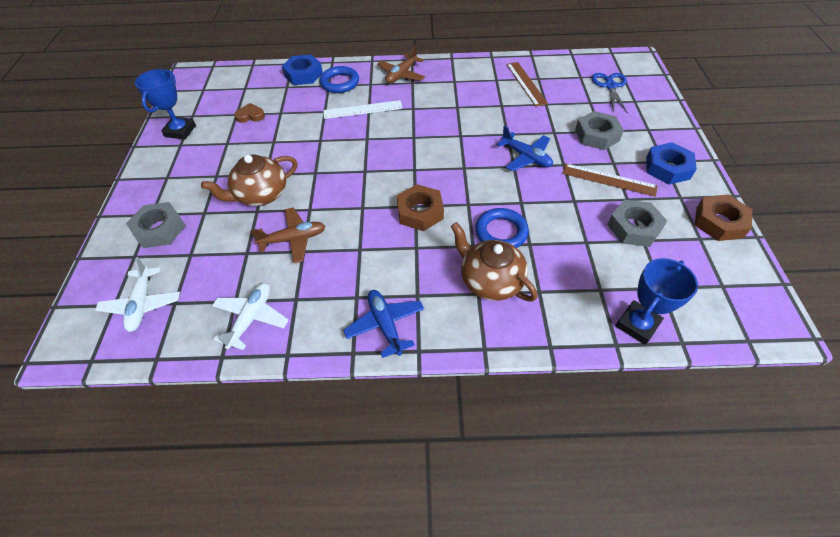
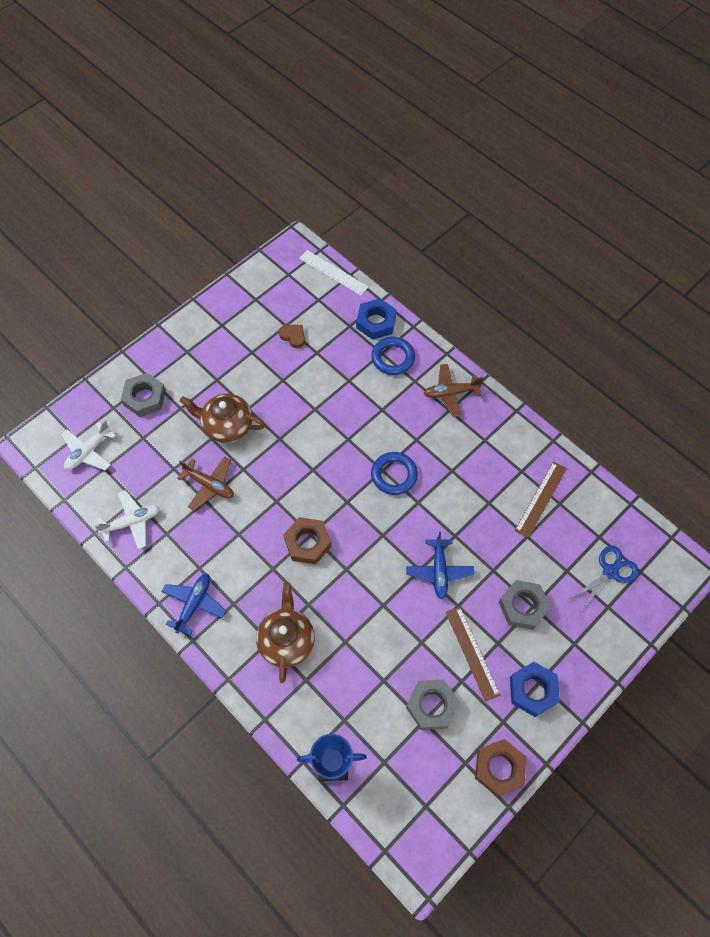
camera: 45 degrees right, 10 degrees up
(180, 131) = (234, 310): blue trophy -> none
(362, 109) = (377, 405): white ruler -> white ruler (333, 272)
(501, 232) = (338, 613): blue ring -> blue ring (394, 475)

